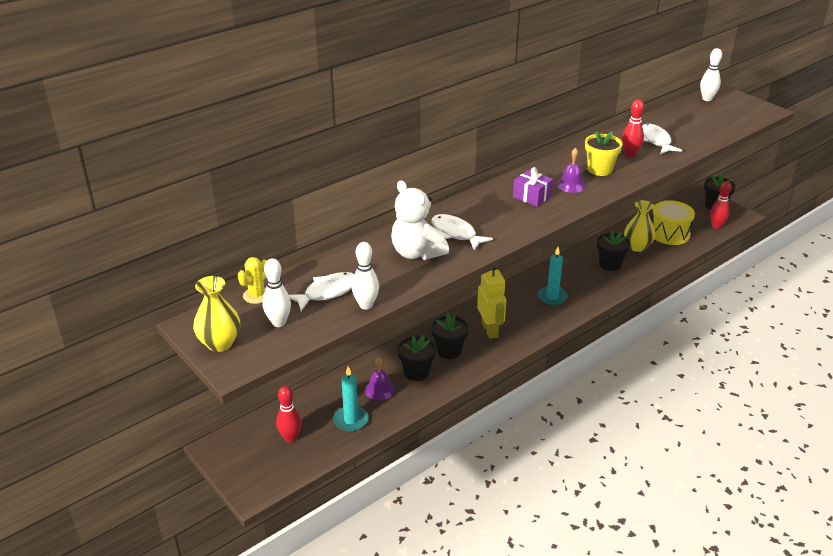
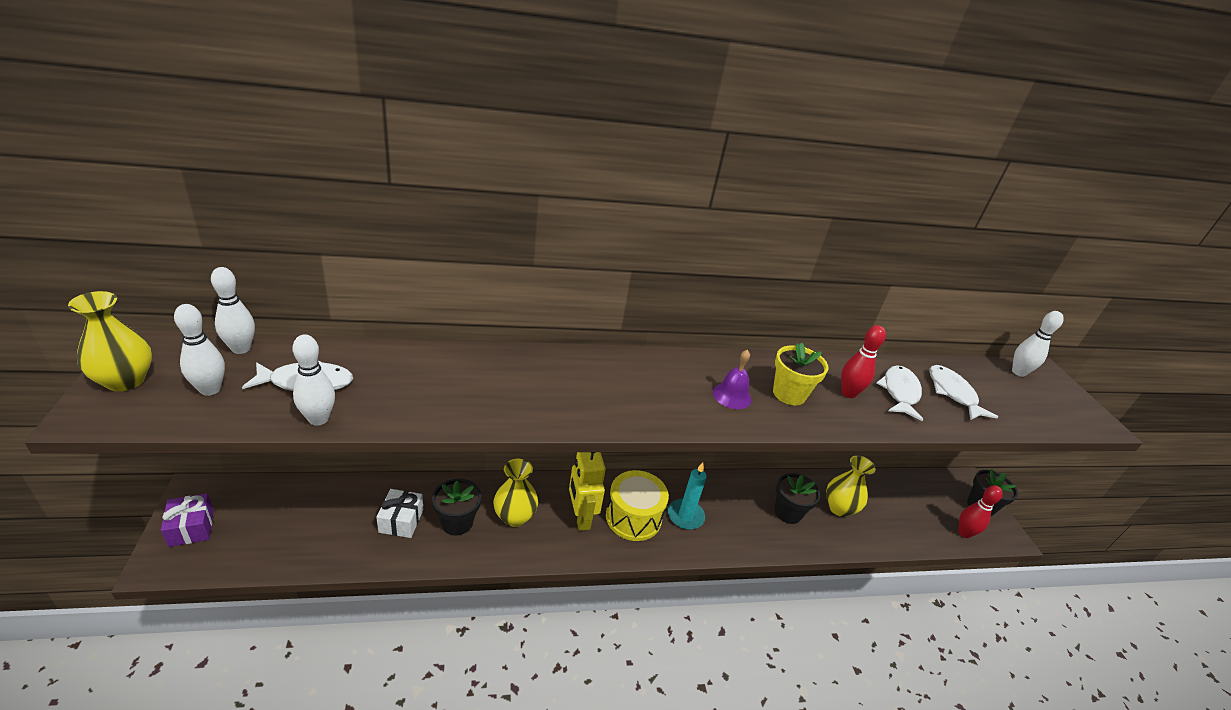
camera: 25 degrees right, 0 degrees up
(257, 295) = (241, 349): yellow cactus -> white bowling pin
(290, 438) = (263, 523): red bowling pin -> none
(351, 420) = (337, 539): turquoise candle -> none
(379, 390) = (401, 521): purple bell -> white gift
(417, 253) = (457, 387): white teddy bear -> none
(449, 351) = (514, 517): black flower pot -> yellow vase
(455, 233) = (528, 386): white fish -> white fish (952, 393)
(490, 330) = (580, 517): yellow robot -> yellow robot turned 150 degrees clockwise
(532, 196) = (669, 386): purple gift -> purple gift (191, 528)
(669, 233) = (893, 512): yellow drum -> yellow drum (633, 517)

